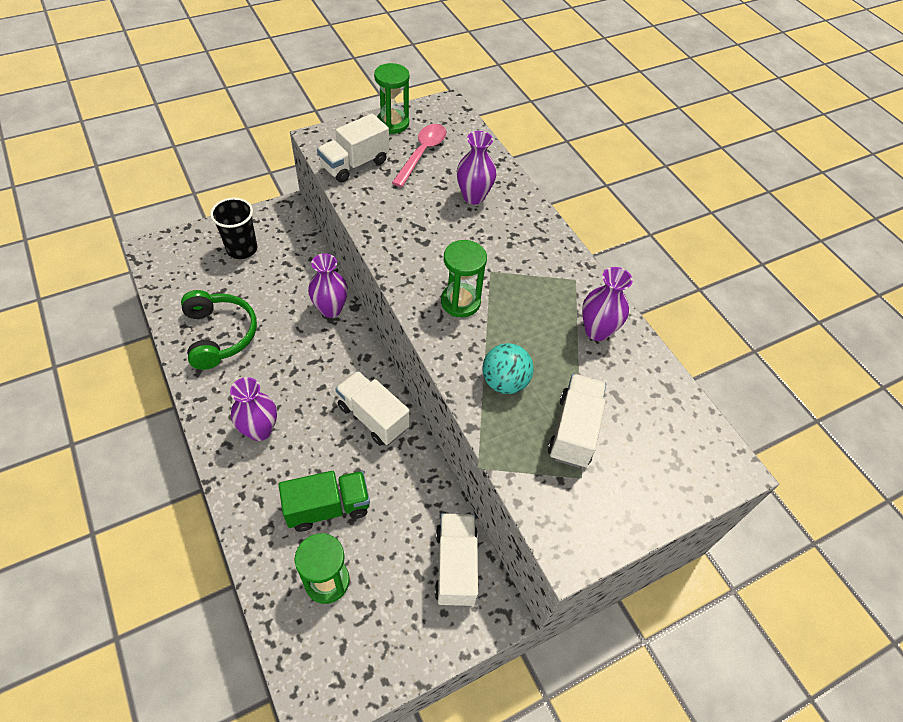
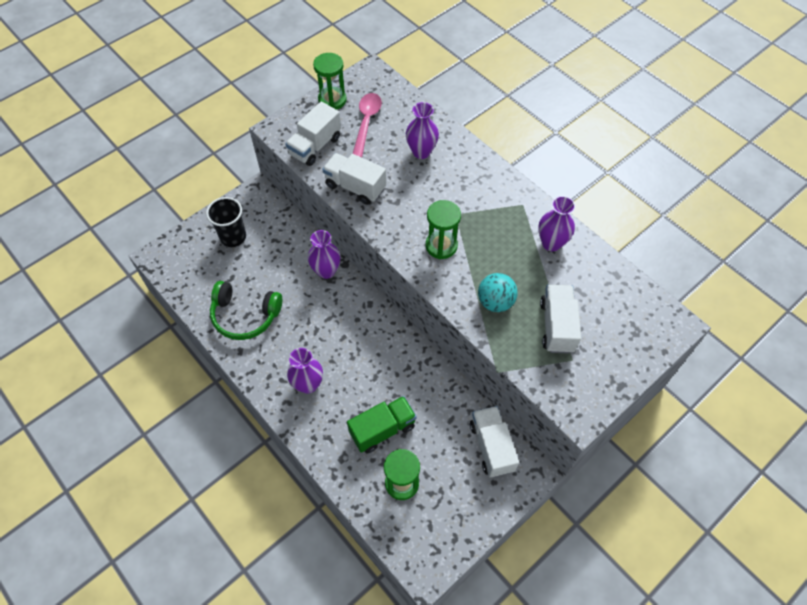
camera: 10 degrees left, 5 degrees up
(220, 335) = (245, 315): green headphones -> green headphones turned 135 degrees clockwise
(373, 417) = (391, 351): white truck -> white truck (355, 187)

